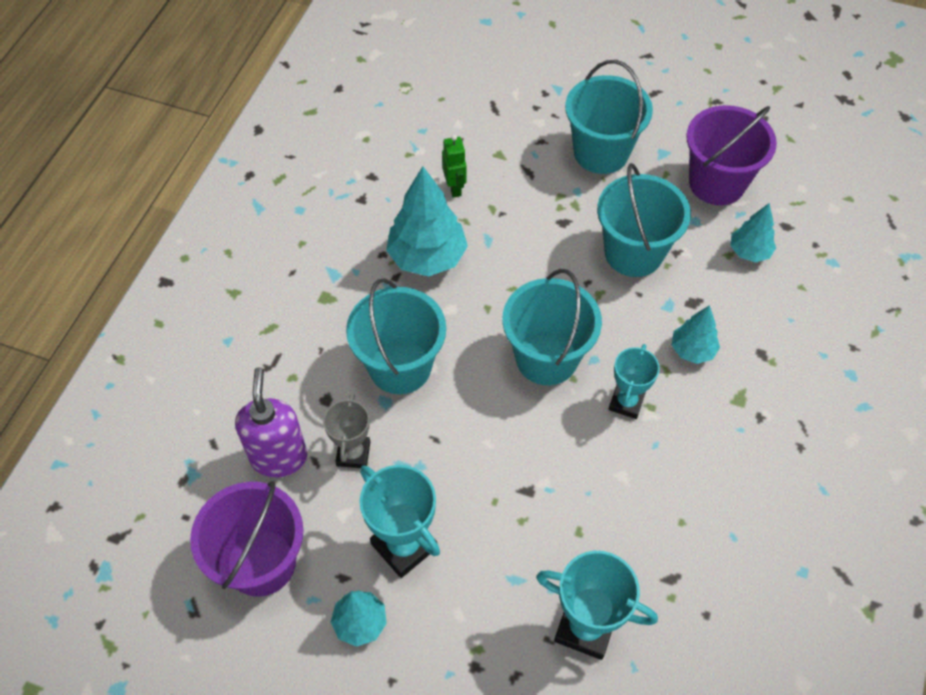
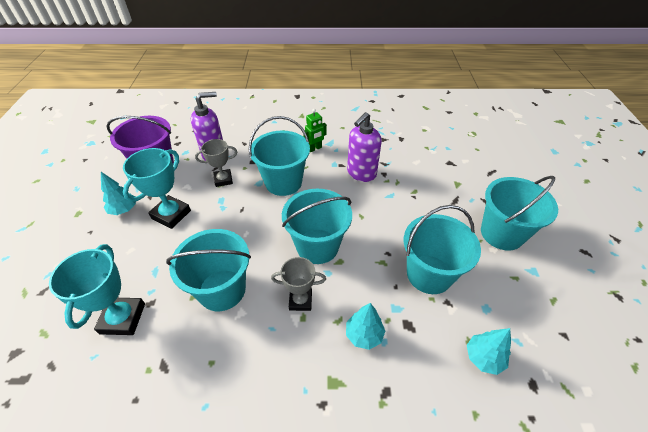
camera: 70 degrees right, 10 degrees down
(427, 257) = (361, 173): turquoise tree -> purple soap dispenser
(455, 188) = (417, 171): green robot -> green robot (315, 148)
(579, 492) = (222, 290): none -> turquoise bucket
(626, 402) = (300, 300): turquoise trophy -> grey trophy
(717, 183) = (535, 315): purple bucket -> none

